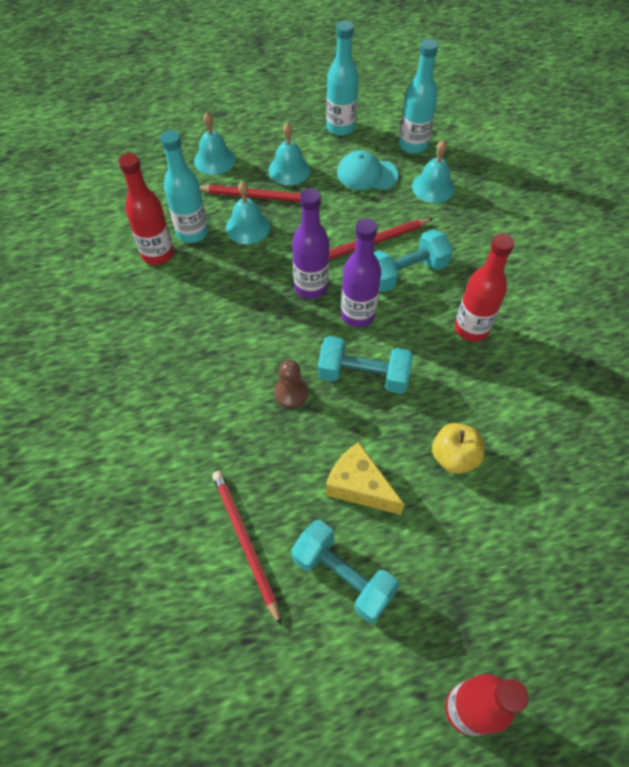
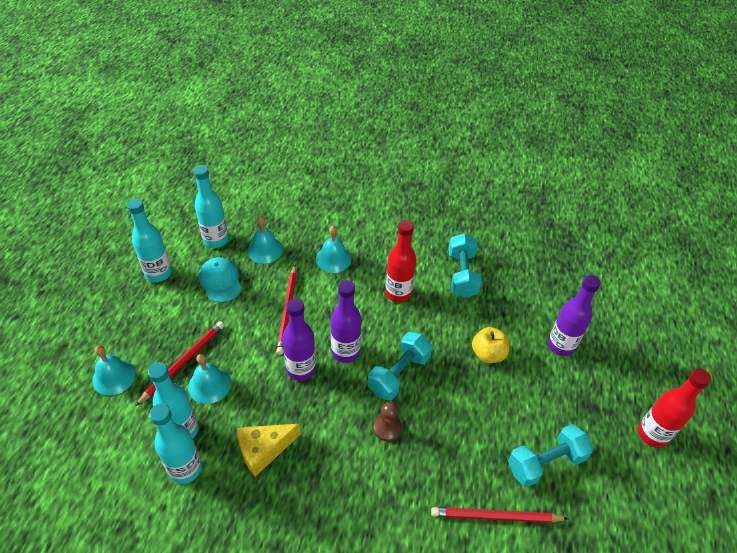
camera: 65 degrees left, 10 degrees down
(157, 254) = (185, 469): red bottle -> turquoise bottle
(289, 170) = (173, 328): turquoise bell -> turquoise bell (333, 259)
(359, 486) = (484, 420): yellow cheese -> yellow cheese (263, 450)
(367, 174) = (220, 281): turquoise cap -> turquoise cap turned 120 degrees clockwise
(406, 273) = (329, 304): turquoise dumbbell -> turquoise dumbbell (462, 274)
(530, 541) = (560, 345): none -> purple bottle

